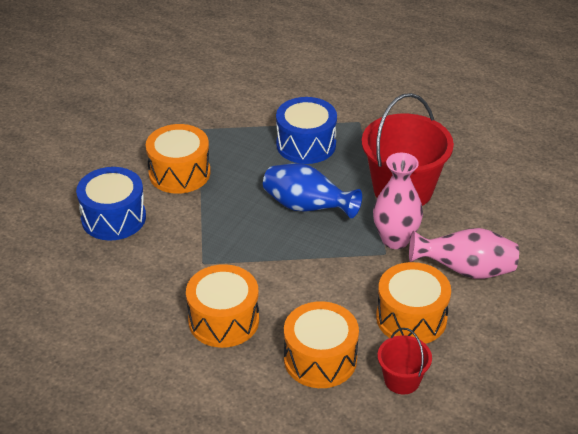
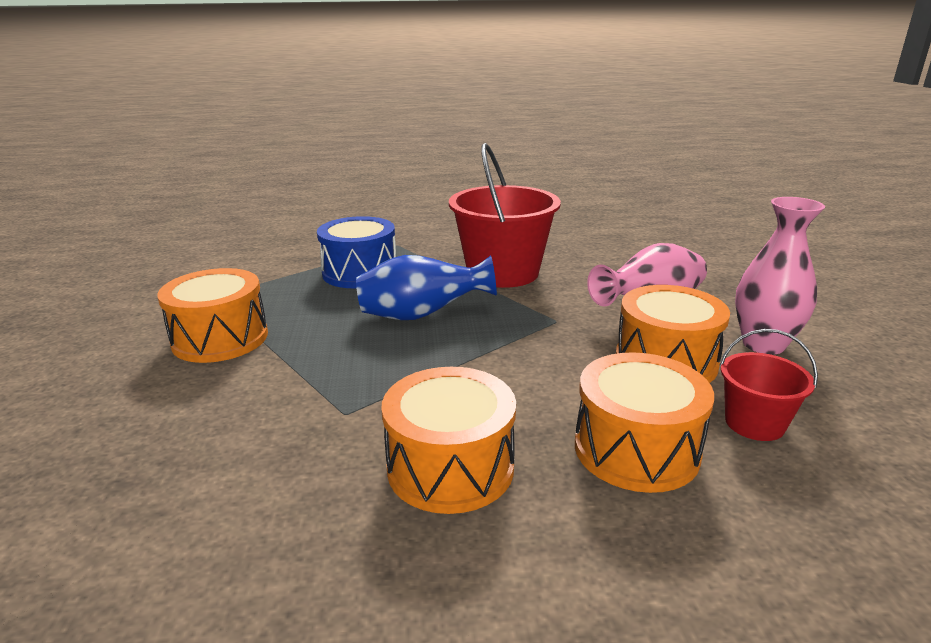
camera: 35 degrees left, 15 degrees down
(113, 218) = (148, 417): blue drum -> none
(395, 239) = (550, 307): pink vase -> pink vase (763, 344)

